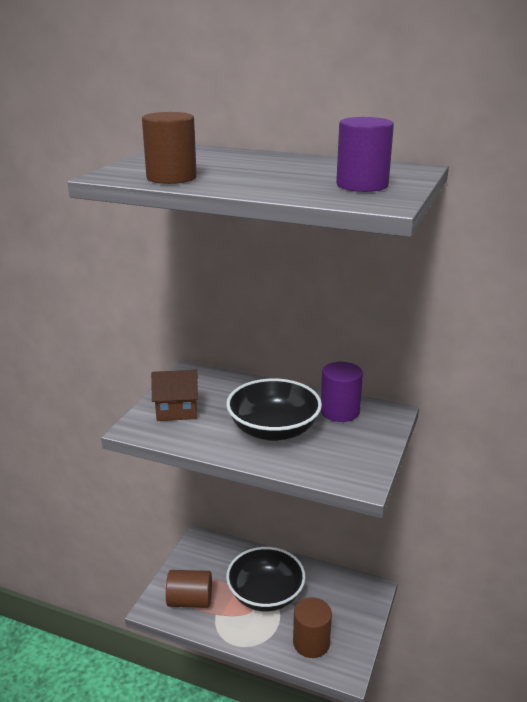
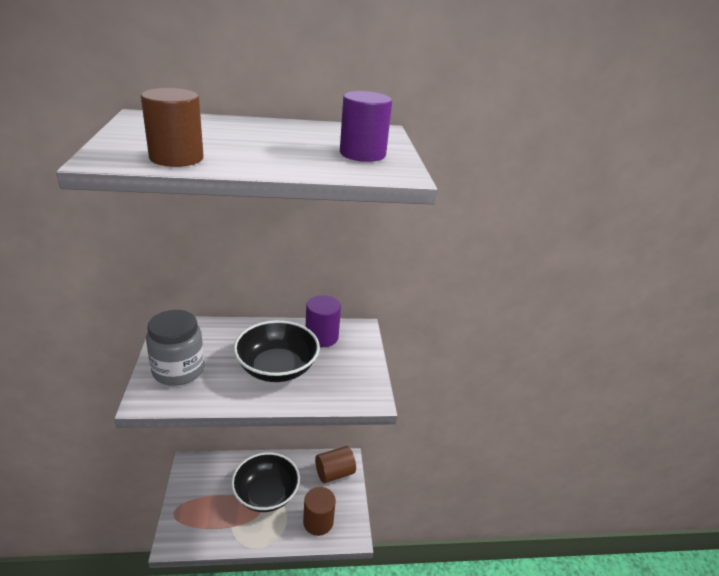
camera: 30 degrees left, 5 degrees up
(176, 411) = (178, 370): brown house -> grey jar
(190, 601) = (203, 523): brown cylinder -> brown cylinder (334, 473)

